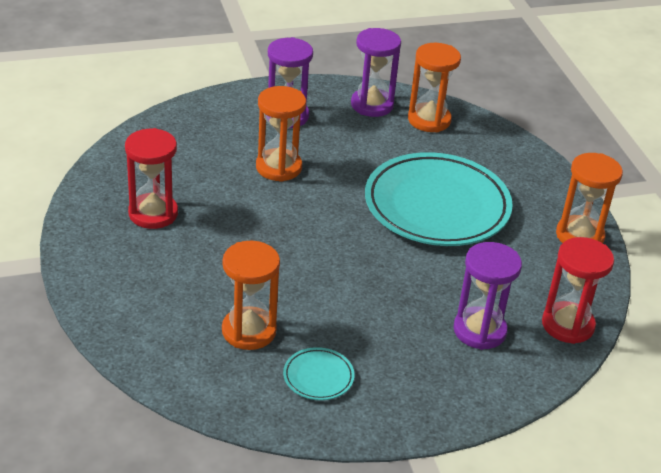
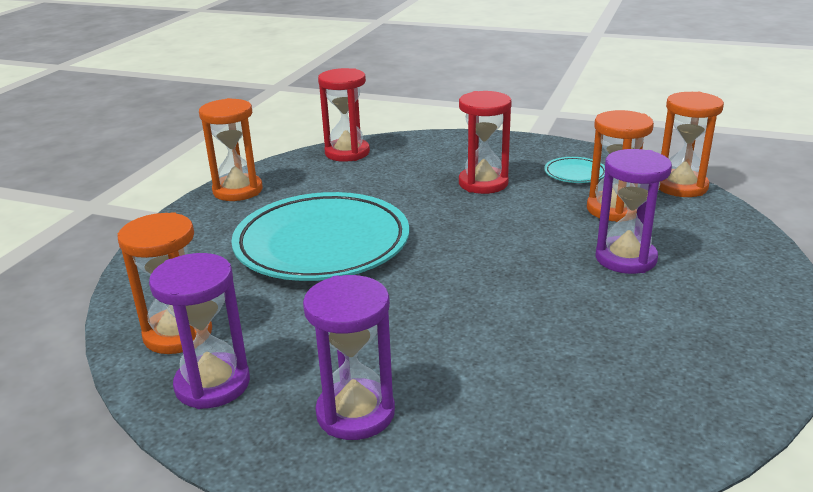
camera: 140 degrees left, 10 degrees down
(153, 213) = (662, 334): red hourglass -> red hourglass (483, 183)
(278, 167) = (448, 338): orange hourglass -> orange hourglass (681, 186)
(479, 330) = (416, 165): purple hourglass -> purple hourglass (625, 258)

